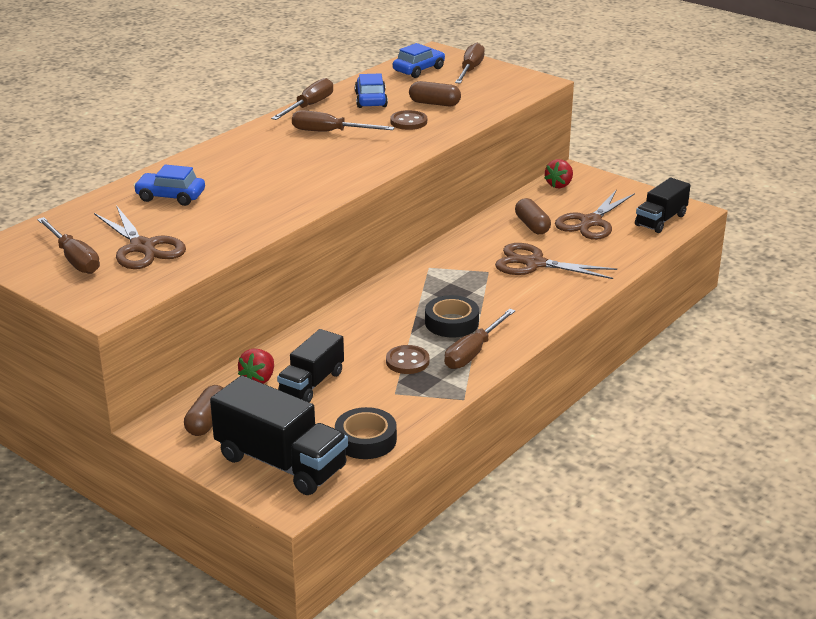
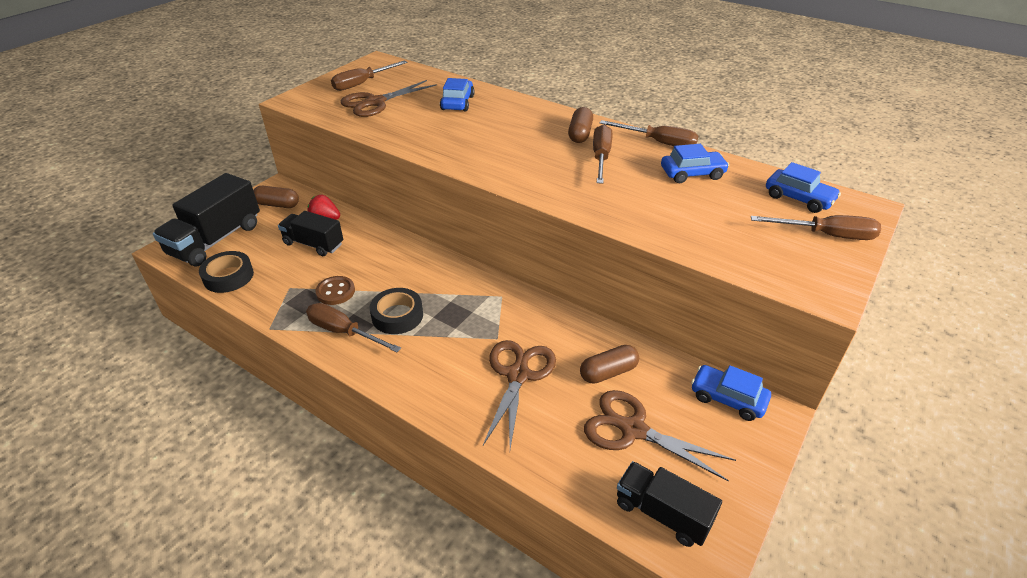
camera: 85 degrees right, 10 degrees up
(408, 122) = (644, 199): brown button -> none
(434, 103) = (704, 213): brown capsule -> brown capsule (580, 134)
(559, 185) = (727, 398): red strawberry -> blue car

